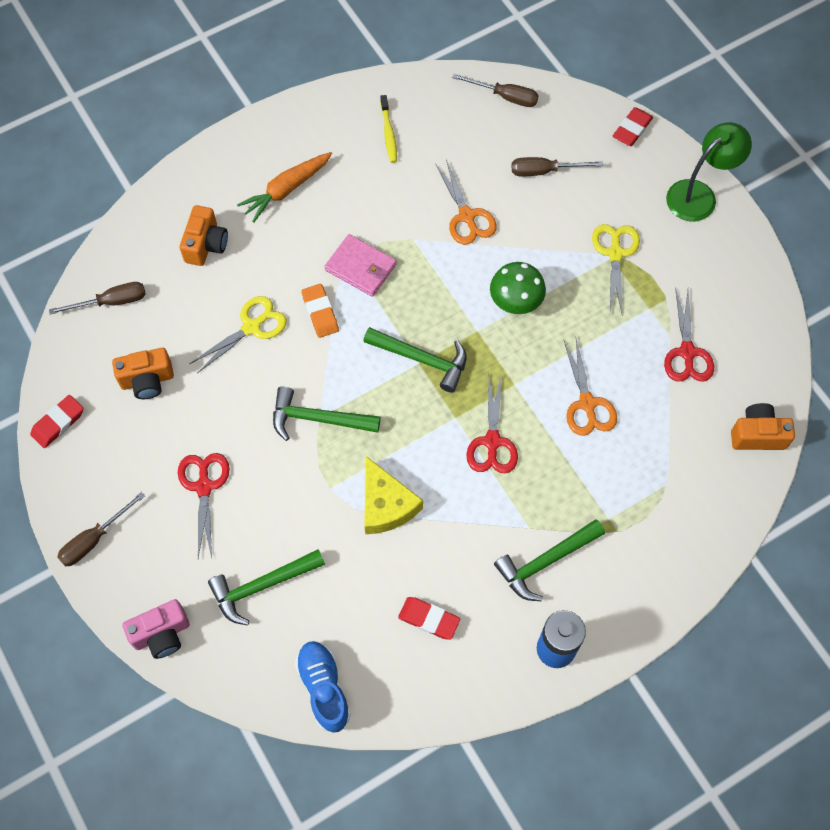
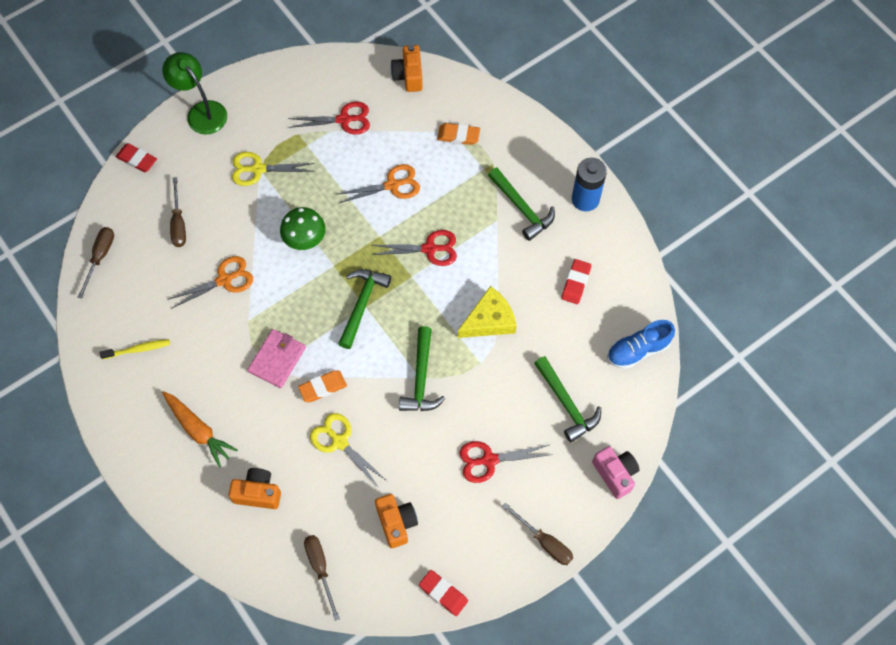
camera: 95 degrees left, 0 degrees up
(661, 491) = (458, 136): none -> orange eraser

